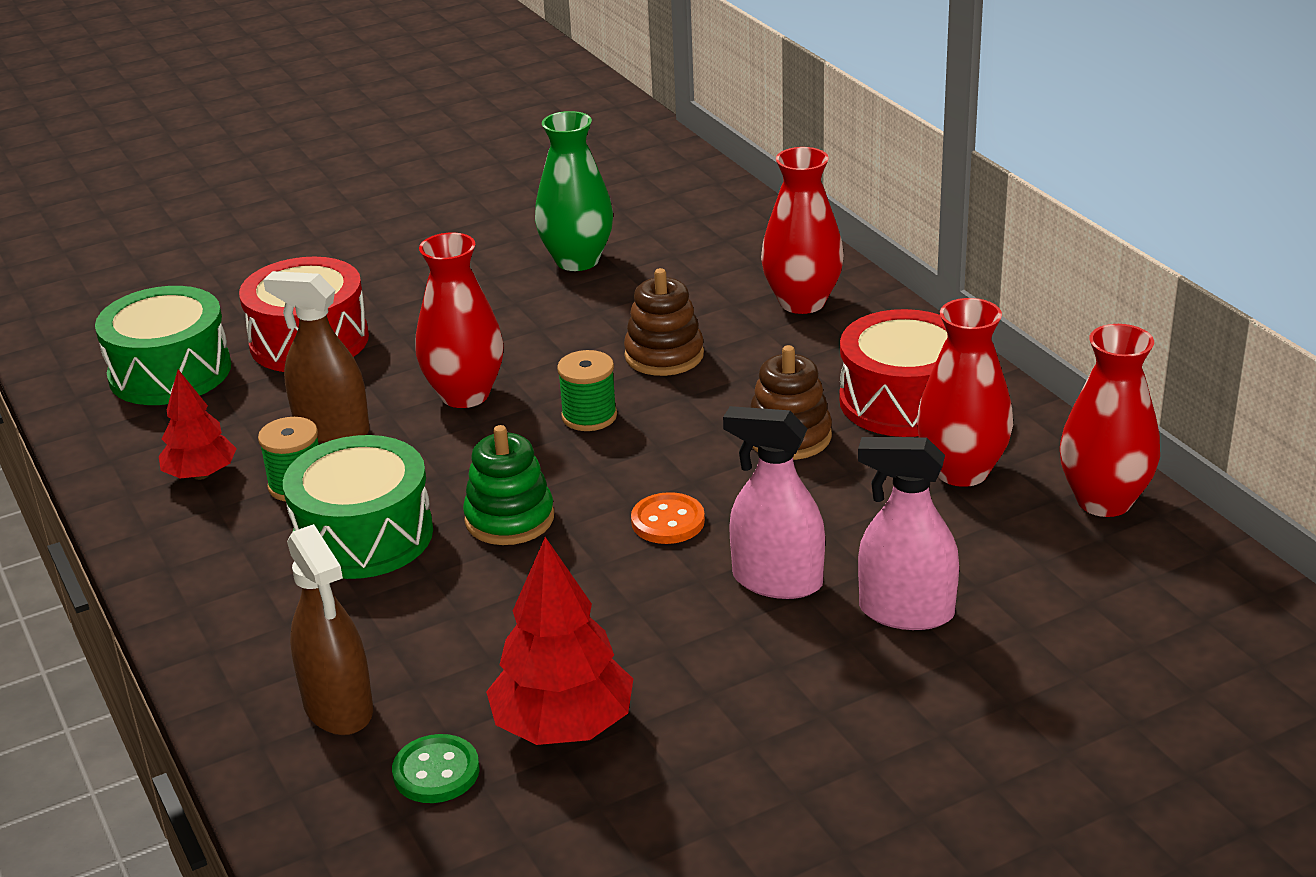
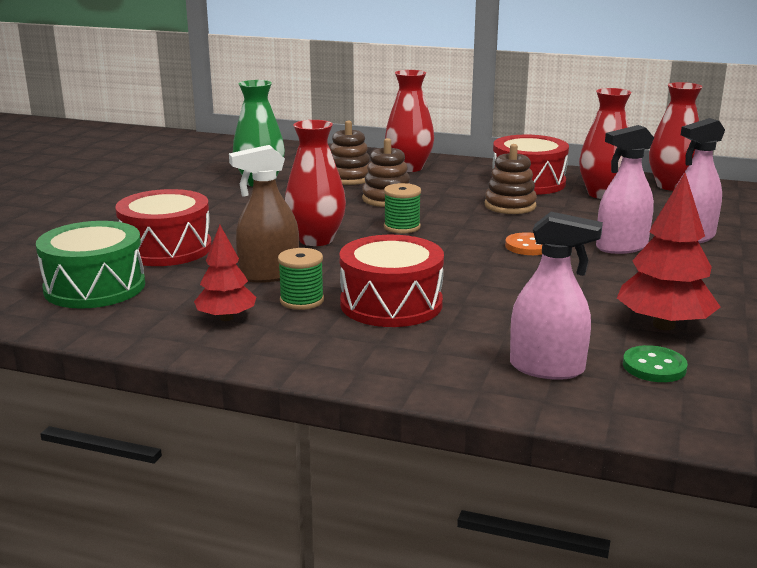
camera: 45 degrees left, 10 degrees down
(338, 707) = (547, 368): brown spray bottle -> pink spray bottle
(363, 535) = (391, 304): green drum -> red drum
(509, 519) = (453, 271): green stacking toy -> none
(692, 293) = (349, 178): none -> brown stacking toy

